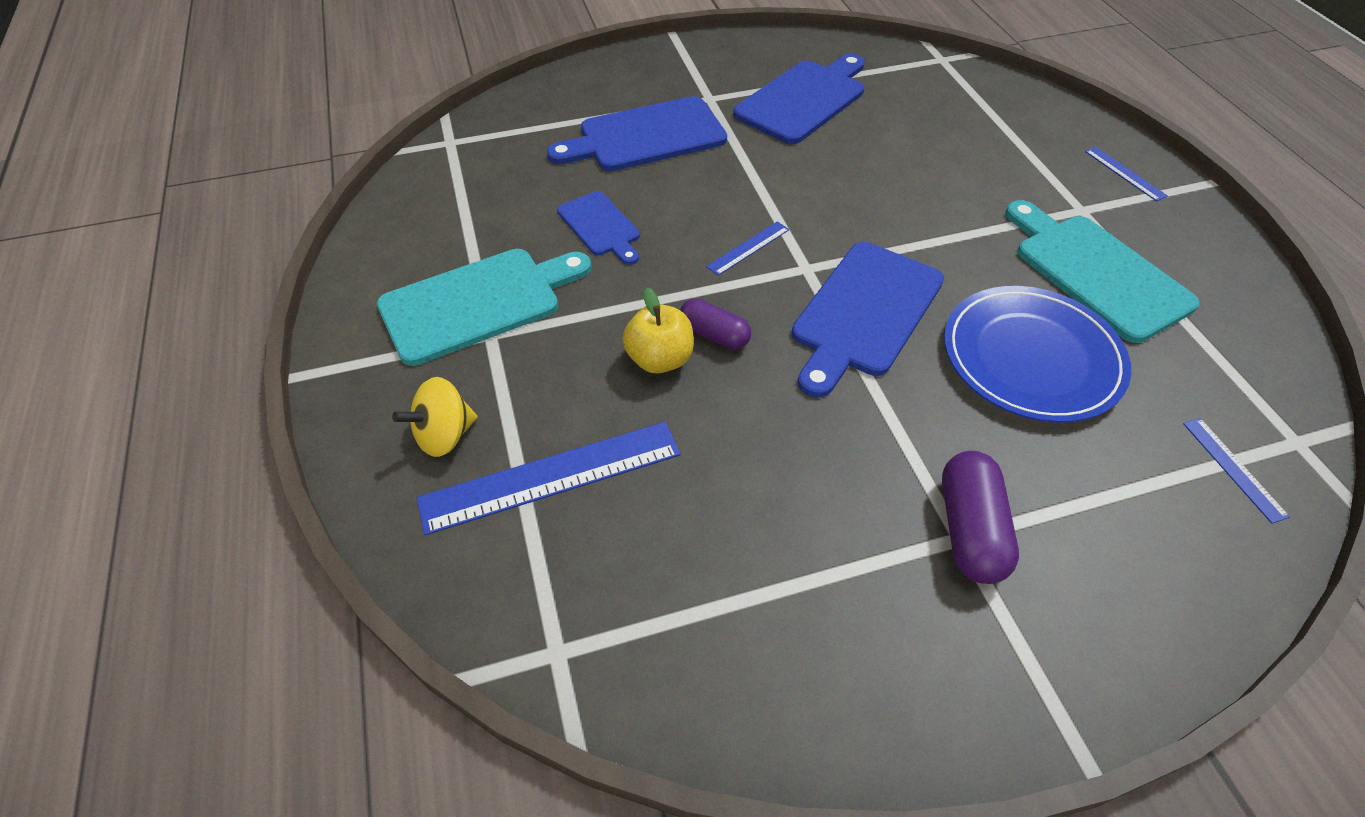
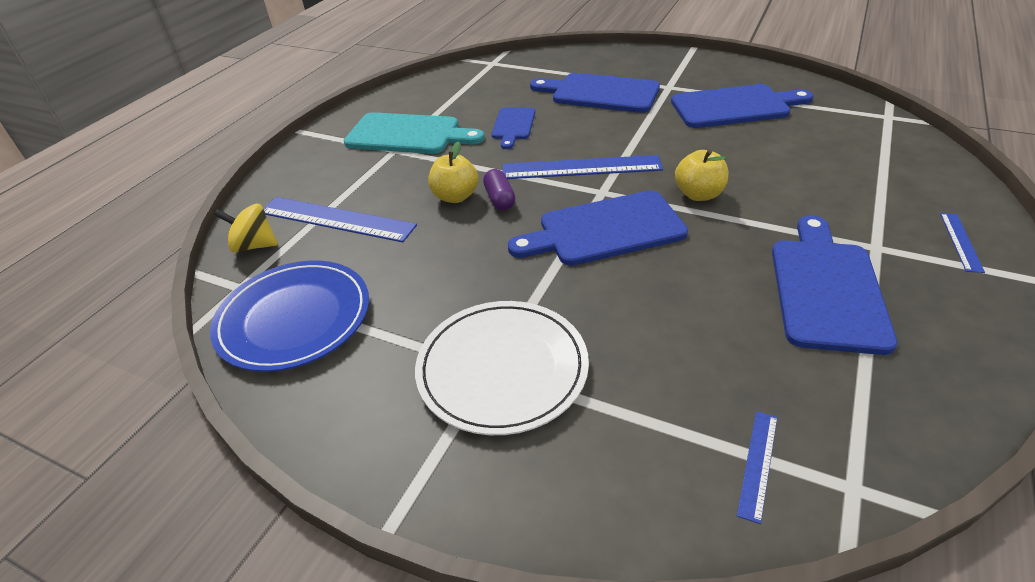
camera: 45 degrees right, 10 degrees down
(445, 435) = (320, 180): yellow spinning top -> yellow spinning top (254, 246)
(748, 248) = (581, 167): blue ruler -> blue ruler, size x2.06
(895, 224) = (699, 194): none -> yellow apple
(970, 529) = (502, 369): purple capsule -> white plate
(1031, 357) = (688, 309): blue plate -> blue plate (294, 318)
(1096, 272) = (826, 288): turquoise cutting board -> blue cutting board

